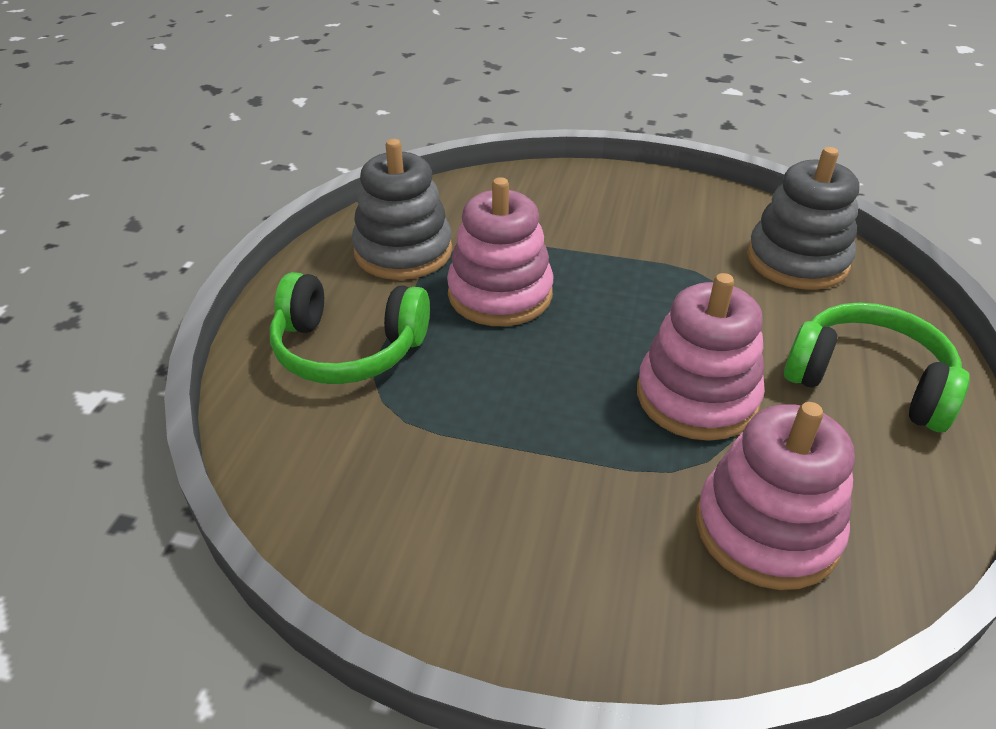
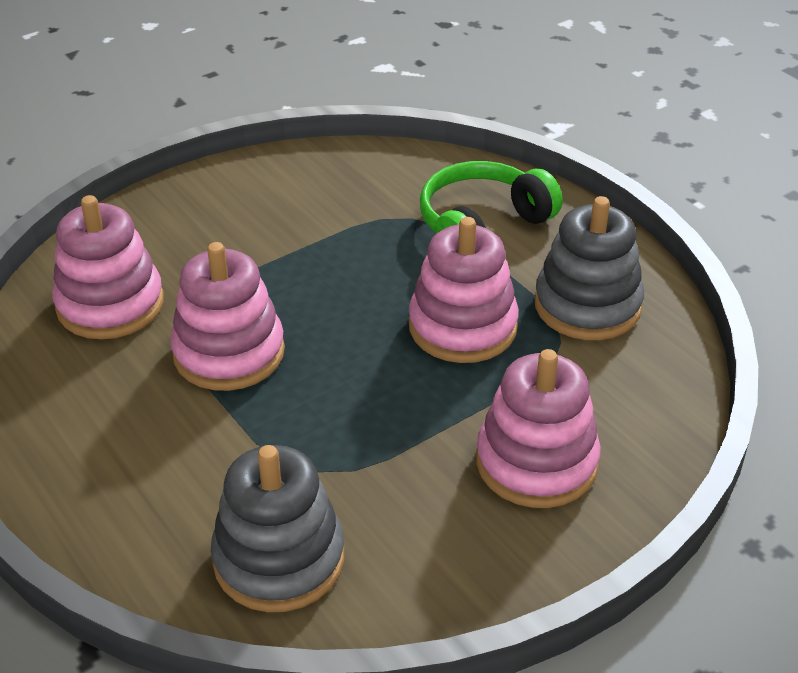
camera: 130 degrees right, 0 degrees up
(584, 211) = (536, 462): none -> pink stacking toy
(868, 381) = (115, 457): green headphones -> none

